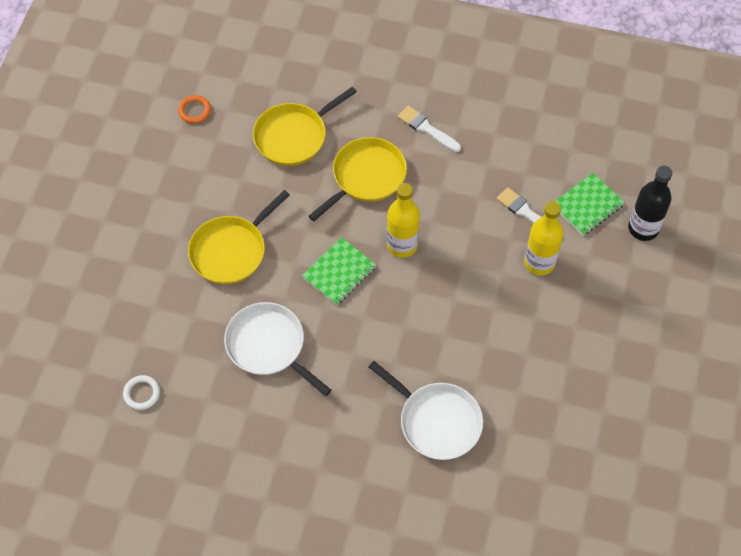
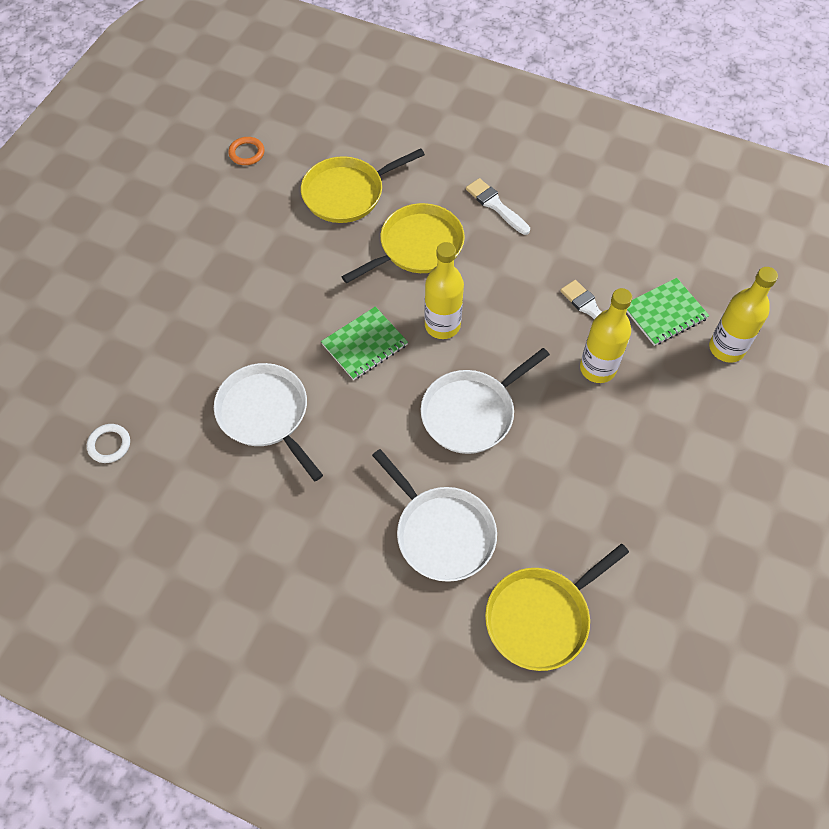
camera: 10 degrees right, 0 degrees up
(231, 251) = (249, 303): yellow pan -> yellow pan (541, 617)
(441, 317) = (471, 413): none -> white pan
(643, 228) = (726, 348): black bottle -> yellow bottle

